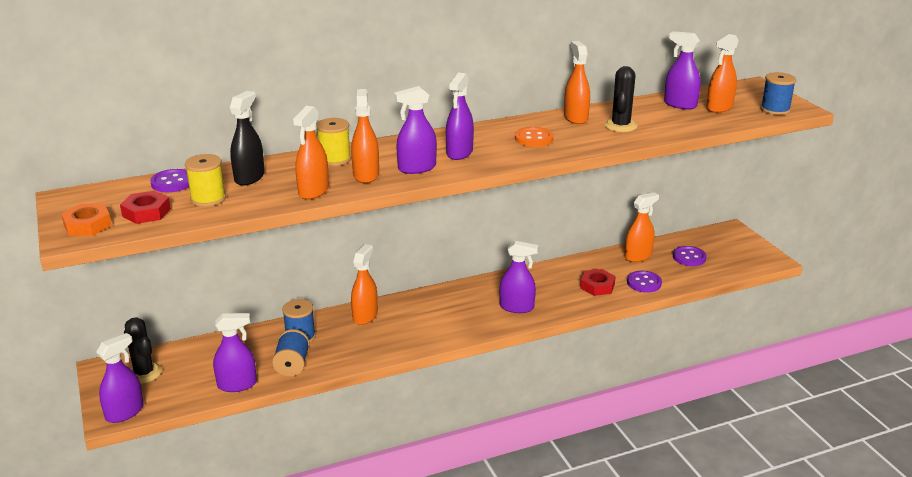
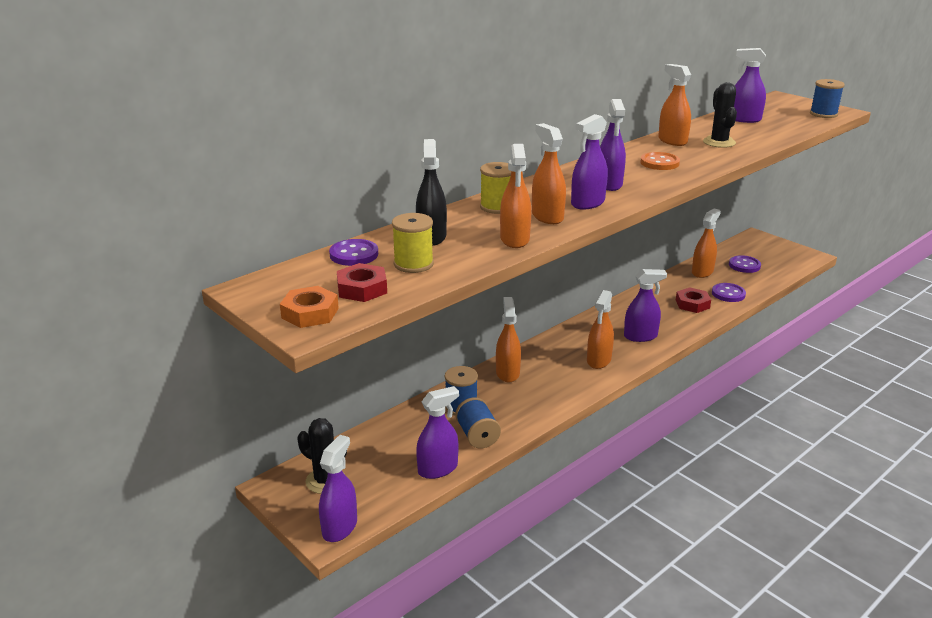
camera: 20 degrees left, 0 degrees up
(719, 108) = (778, 118): orange spray bottle -> orange spray bottle (599, 360)

